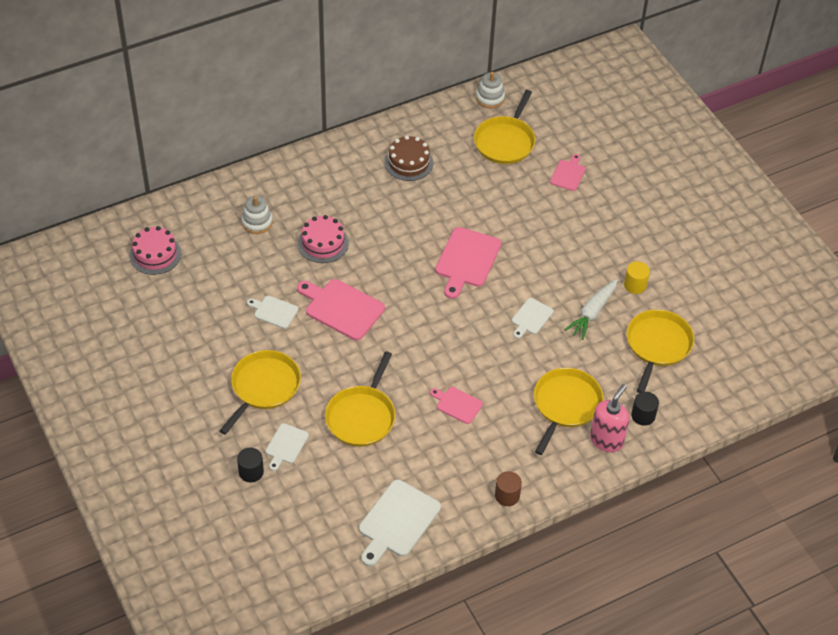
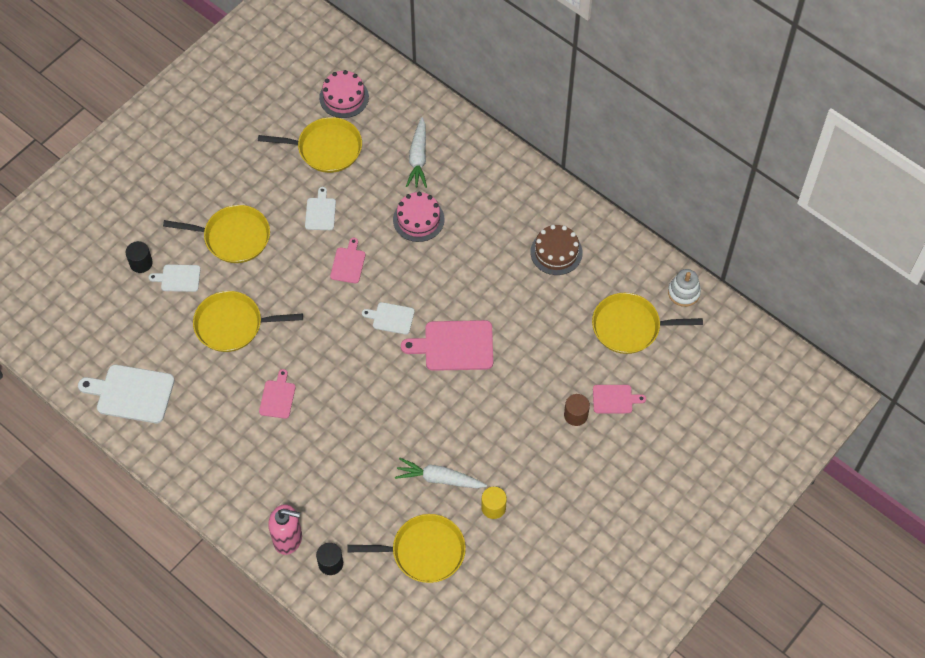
camera: 70 degrees right, 10 degrees up
(257, 222) = (418, 158): white stacking toy -> white carrot
(342, 308) = (348, 263): pink cutting board -> pink cutting board, size x0.56
(507, 495) = (192, 473): brown cylinder -> brown cylinder (576, 415)
(531, 318) = (408, 425): white cutting board -> white cutting board (391, 318)
(565, 405) = (314, 490): yellow pan -> yellow pan (326, 148)

